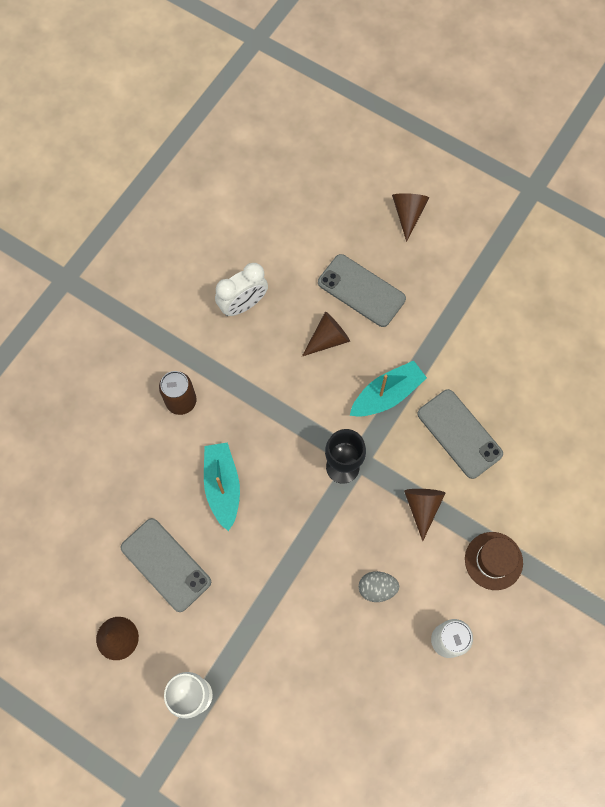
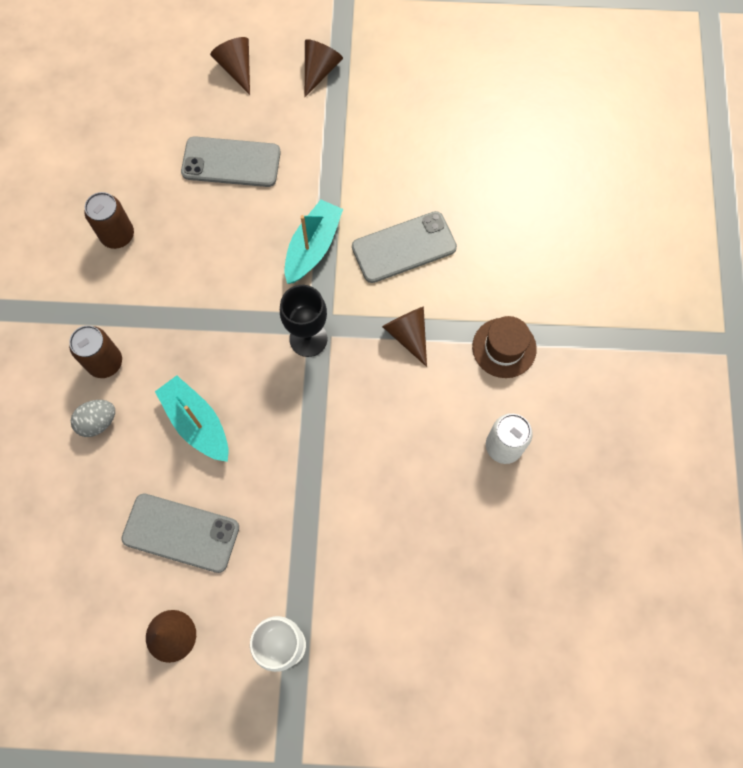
camera: 30 degrees left, 0 degrees up
(243, 305) = (117, 235): white clock -> brown can
(328, 339) = (223, 225): brown cone -> brown cone (319, 71)
(377, 588) = (408, 435): grey egg -> grey egg (98, 422)
(459, 434) = (404, 247): grey phone -> grey phone turned 45 degrees counterclockwise

